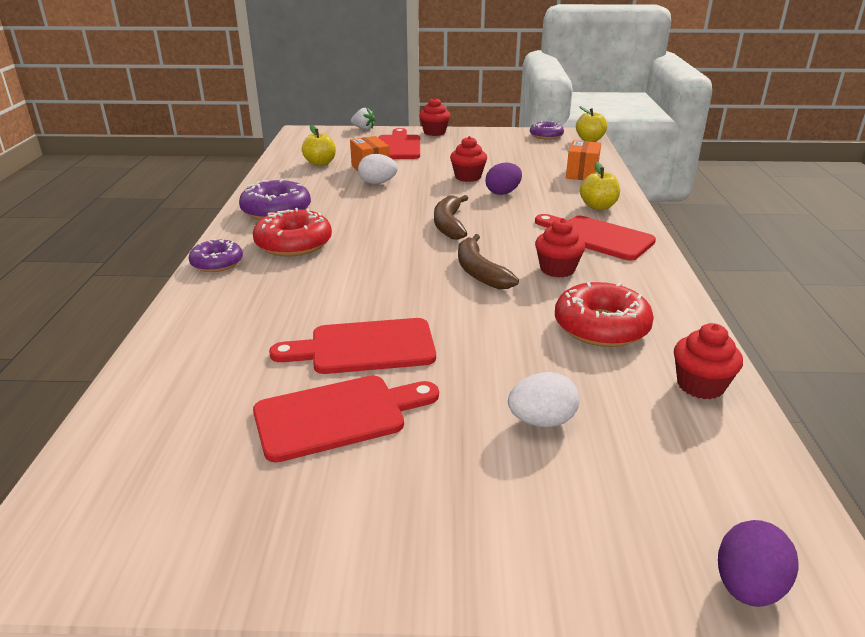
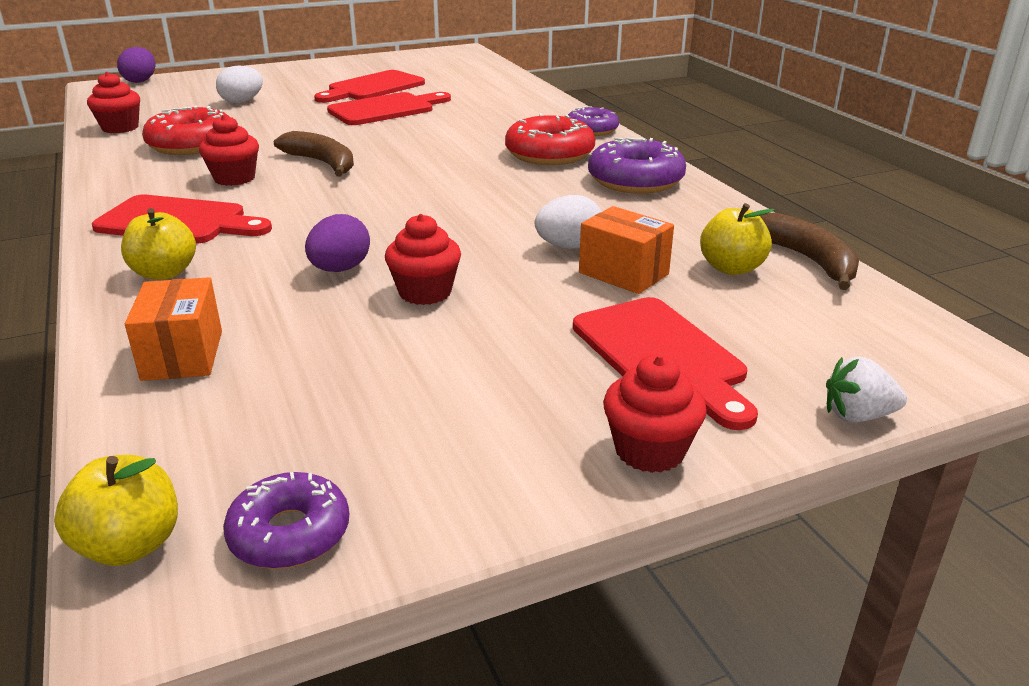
camera: 155 degrees right, 0 degrees up
(449, 225) = (392, 203): brown banana -> brown banana (807, 260)

